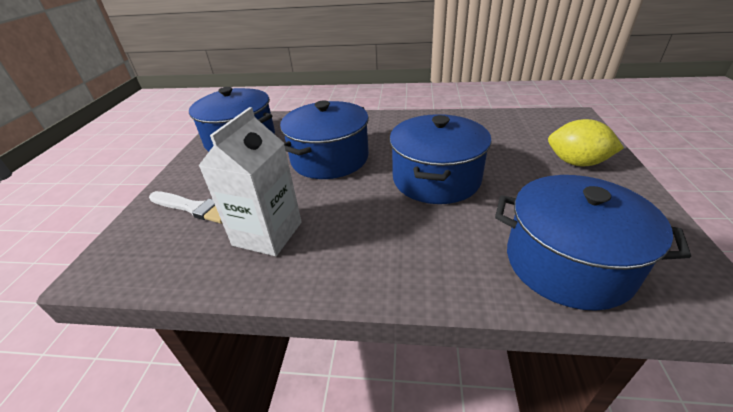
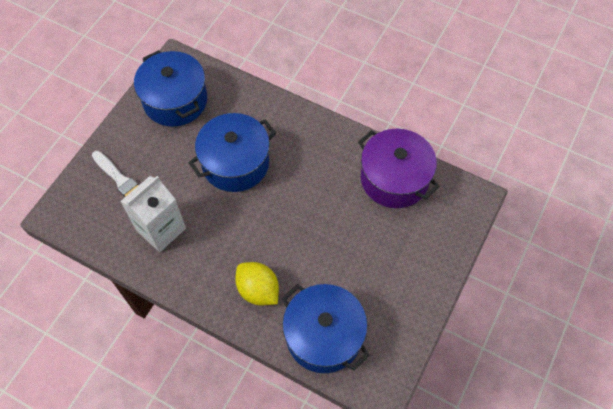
camera: 20 degrees right, 25 degrees up
(436, 179) = (299, 226): blue pot -> none
(493, 126) = (394, 179): none -> purple pot
(576, 163) = (416, 256): yellow lemon -> yellow lemon (258, 290)

